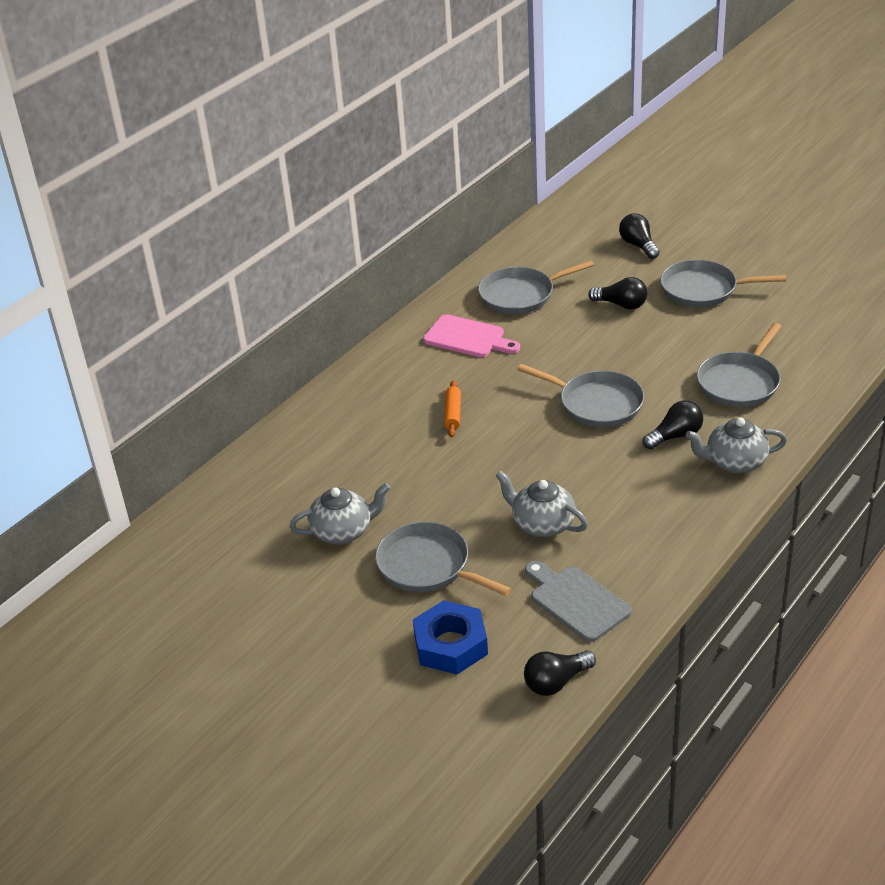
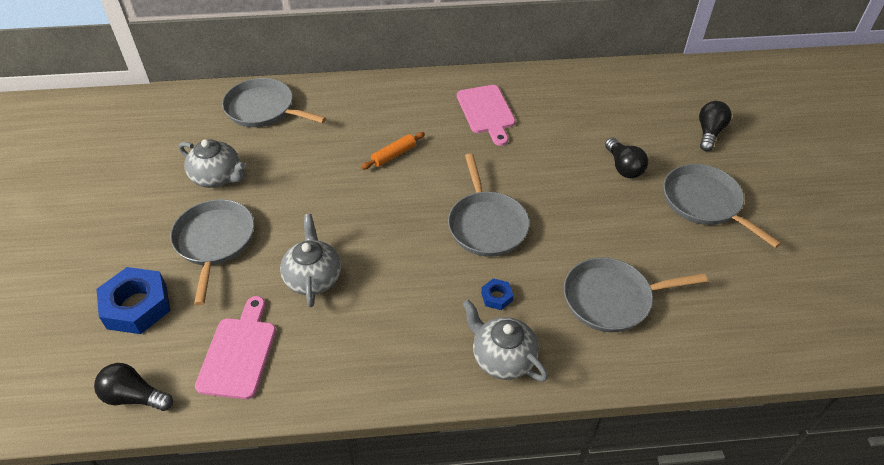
camera: 45 degrees right, 10 degrees up
(520, 295) = (566, 108): grey pan -> grey pan (263, 109)
(576, 601) = (239, 352): grey cutting board -> pink cutting board
(675, 436) = (496, 297): black light bulb -> blue nut

